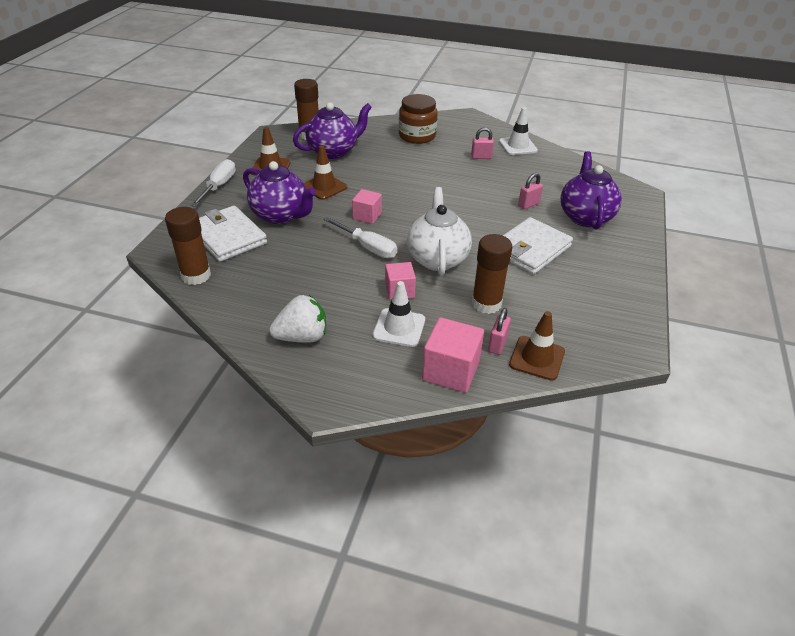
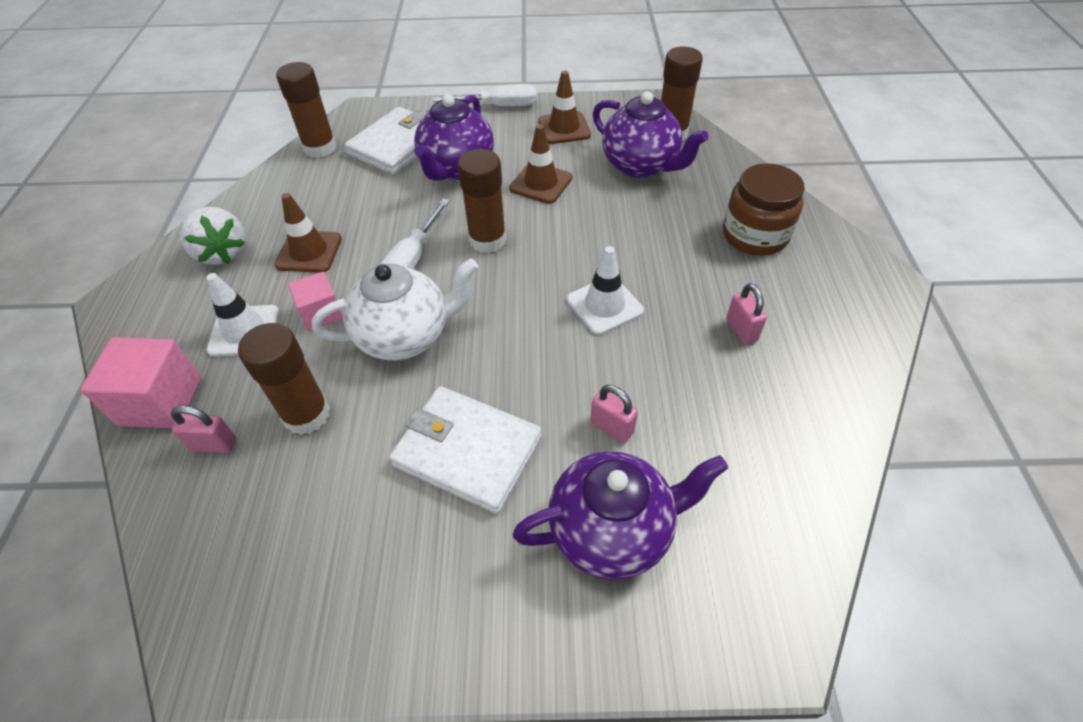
camera: 75 degrees right, 10 degrees up
(367, 216) = (487, 240): pink cube -> brown glue stick
(518, 146) = (825, 377): white traffic cone -> white traffic cone (604, 305)
(537, 358) = (185, 500): brown traffic cone -> brown traffic cone (309, 252)

